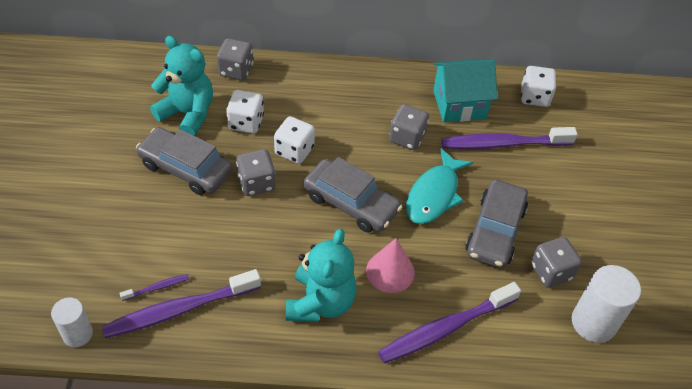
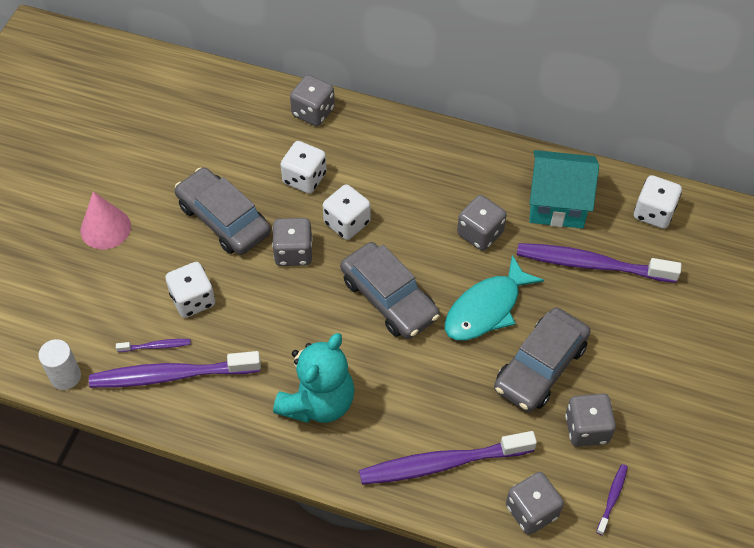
camera: 20 degrees right, 5 degrees up
(179, 240) = (193, 300): none -> white dice
(187, 114) = (244, 155): turquoise teddy bear -> none
(390, 271) = (404, 386): pink cone -> pink cone (105, 228)
(534, 349) = (531, 511): none -> grey dice
(593, 323) = (612, 498): white cylinder -> purple toothbrush

